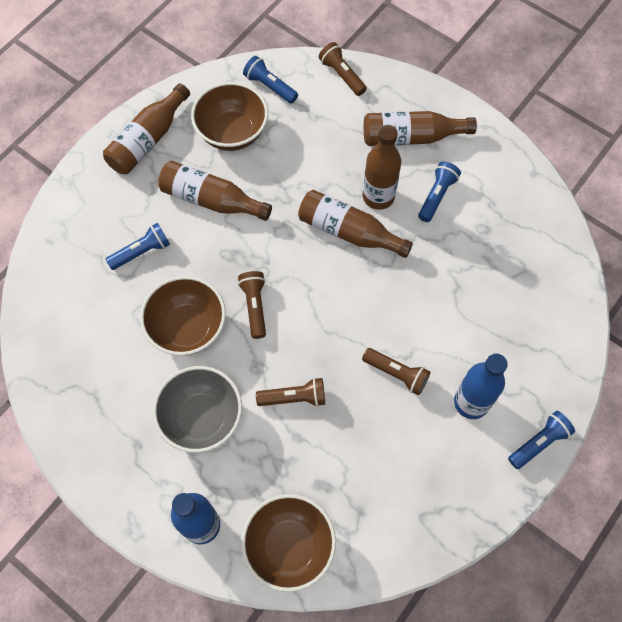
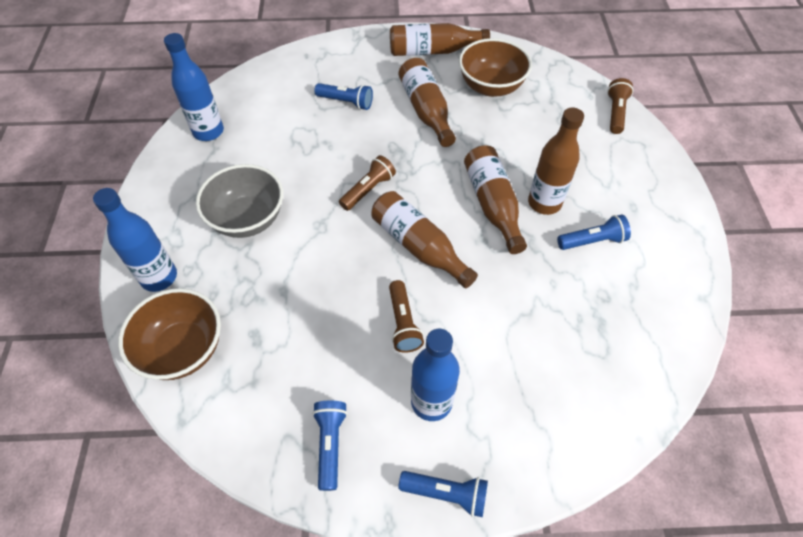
camera: 50 degrees right, 10 degrees down
(68, 386) = (208, 131): none -> blue bottle
(187, 328) = (312, 164): brown bowl -> none
(269, 86) = (552, 81): blue flashlight -> blue flashlight (330, 444)
(294, 397) = (316, 265): brown flashlight -> none
(411, 137) = (621, 189): brown bottle -> brown bottle (419, 246)

